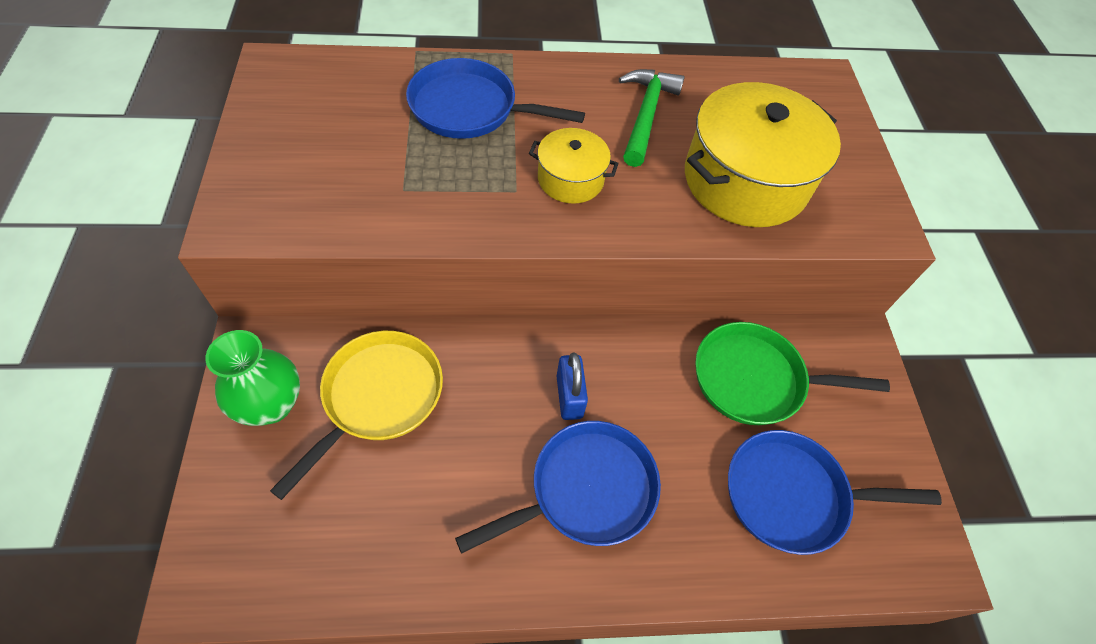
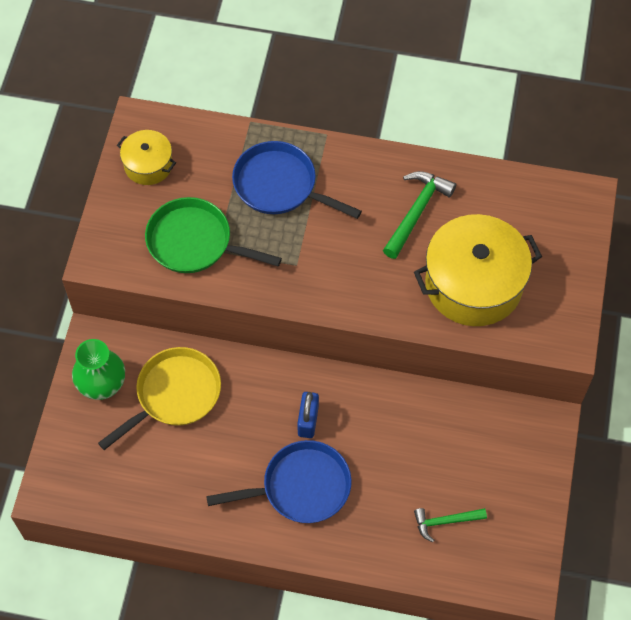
camera: 20 degrees right, 5 degrees up
(570, 179) = (339, 261): yellow pot -> yellow pot (148, 165)
(755, 380) = (451, 436): green pan -> green pan (195, 242)
(793, 495) = (445, 521): blue pan -> green hammer

